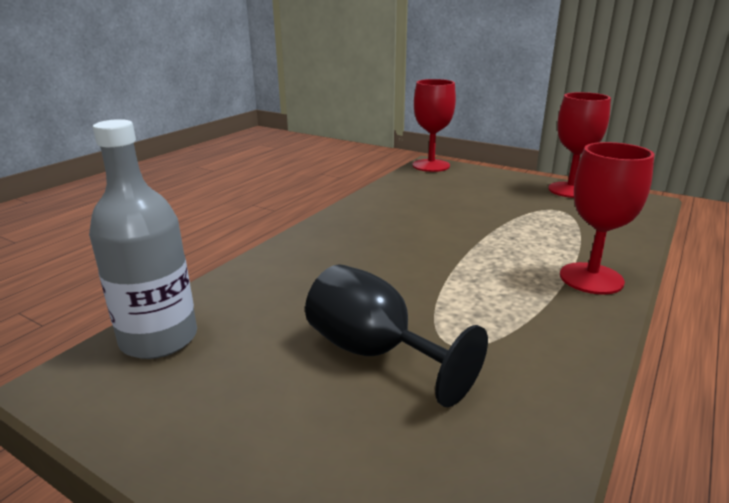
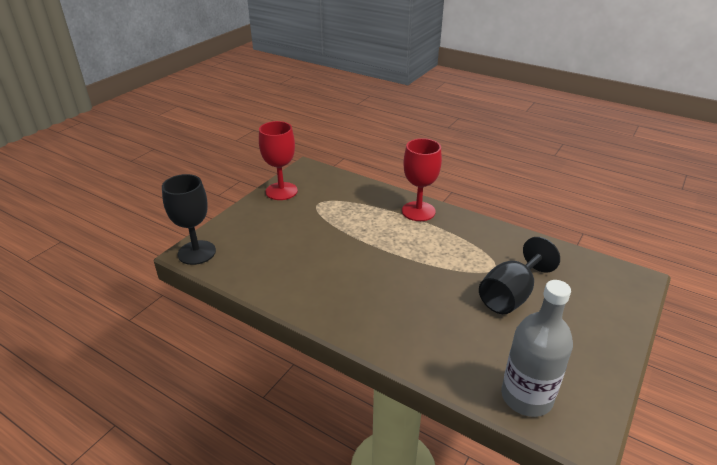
camera: 90 degrees left, 10 degrees up
(431, 165) = (196, 252): red goblet -> black goblet

